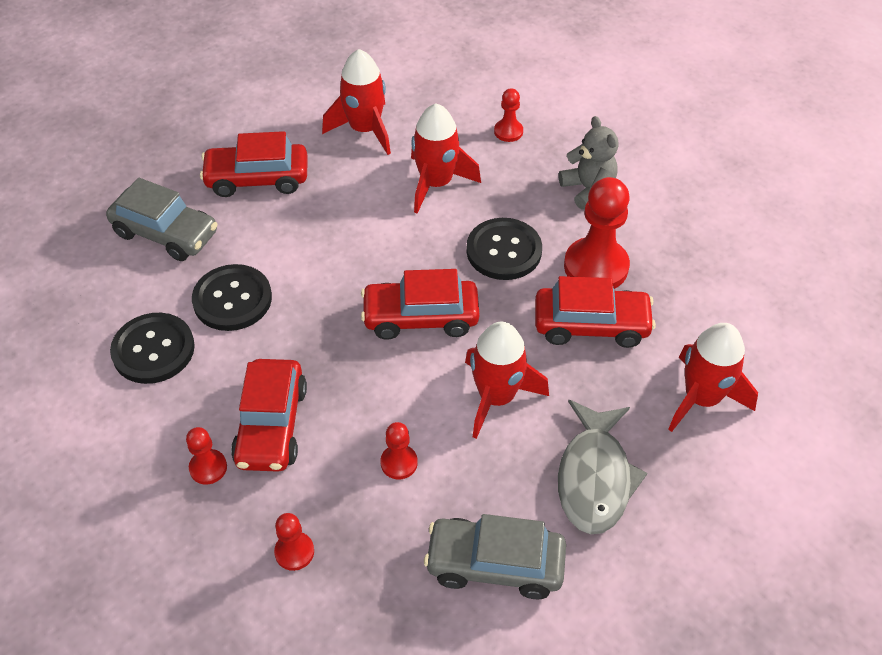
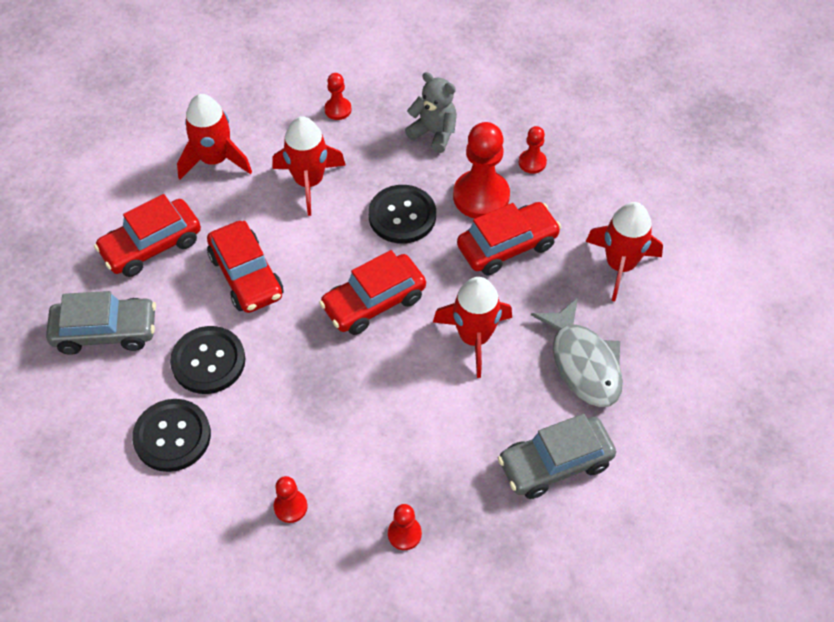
camera: 30 degrees left, 5 degrees up
(271, 425) = (317, 447): red car -> red car (246, 276)
(399, 463) = (436, 425): red pawn -> red pawn (532, 162)

